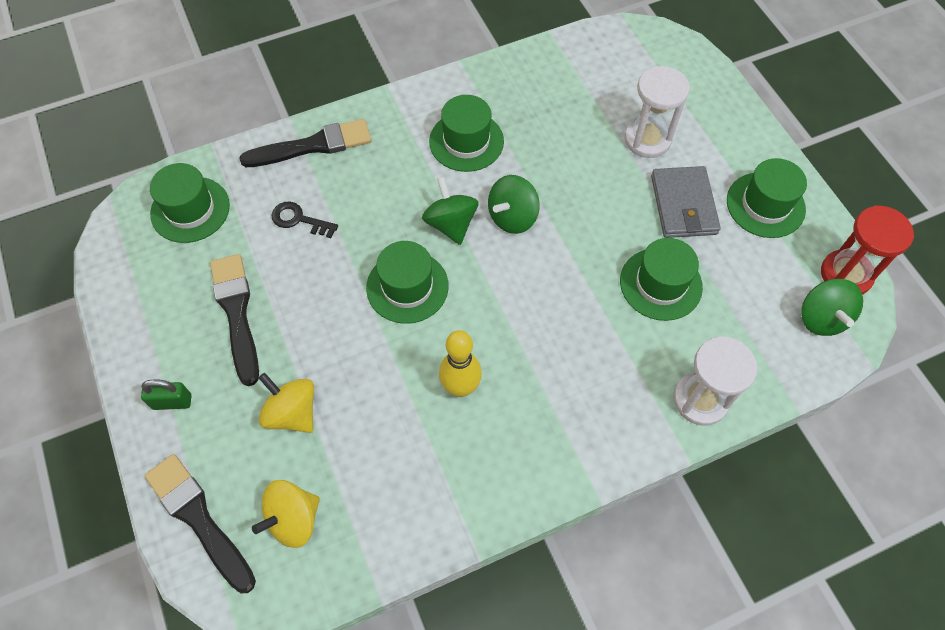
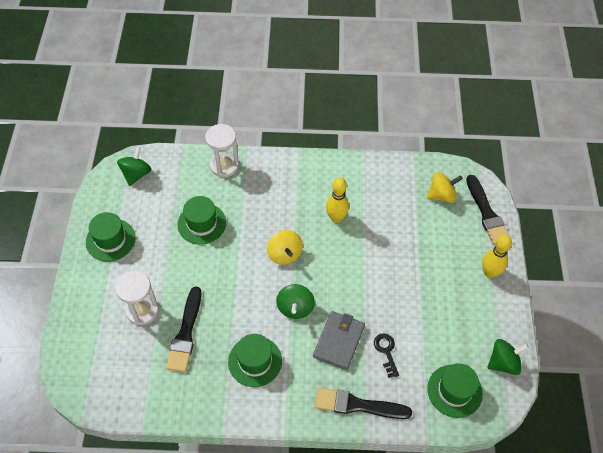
camera: 155 degrees left, 5 degrees down
(172, 402) = (489, 273): green padlock -> yellow bowling pin
(236, 313) = (442, 307): black brush -> black brush (185, 333)
(292, 413) = (427, 241): yellow spinning top -> yellow spinning top (284, 254)
(299, 220) = (386, 352): black key -> black key turned 150 degrees counterclockwise
(407, 287) = (339, 281): green hat -> none
(512, 217) = (257, 296): green spinning top -> green spinning top (503, 363)
(683, 205) = (155, 260): grey wallet -> grey wallet (339, 341)
(846, 275) = (104, 188): red hourglass -> none

